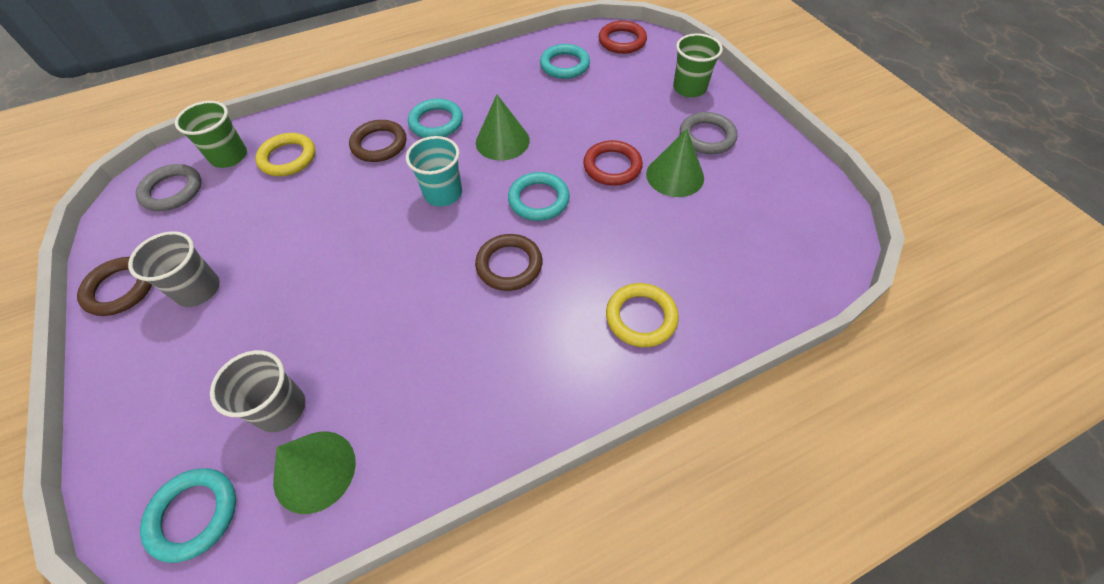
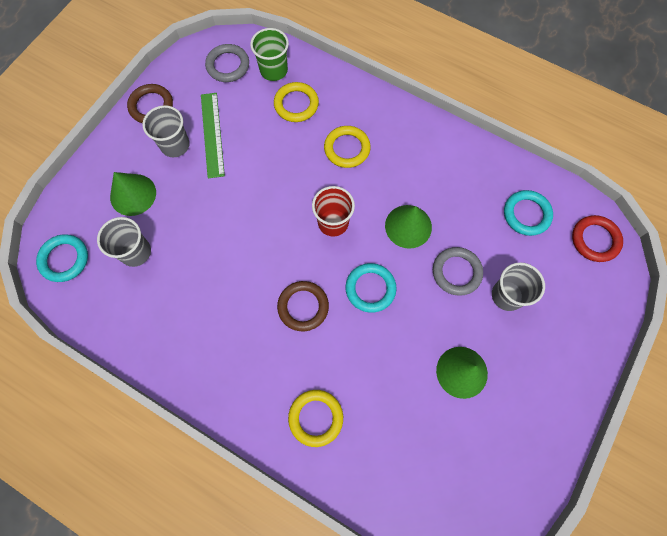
camera: 55 degrees right, 15 degrees up
(230, 246) = (212, 134): none -> green ruler
(314, 471) = (114, 298): green cone -> green cone (133, 194)
(379, 144) = (347, 148): brown ring -> yellow ring
(436, 122) = (394, 168): turquoise ring -> none
(443, 193) = (333, 222): turquoise cup -> red cup
(612, 166) = (438, 320): red ring -> none
(626, 111) = (507, 295): none -> grey cup
(689, 88) = (575, 330): green cup -> none
(707, 137) = (524, 375): grey ring -> grey ring (456, 272)

